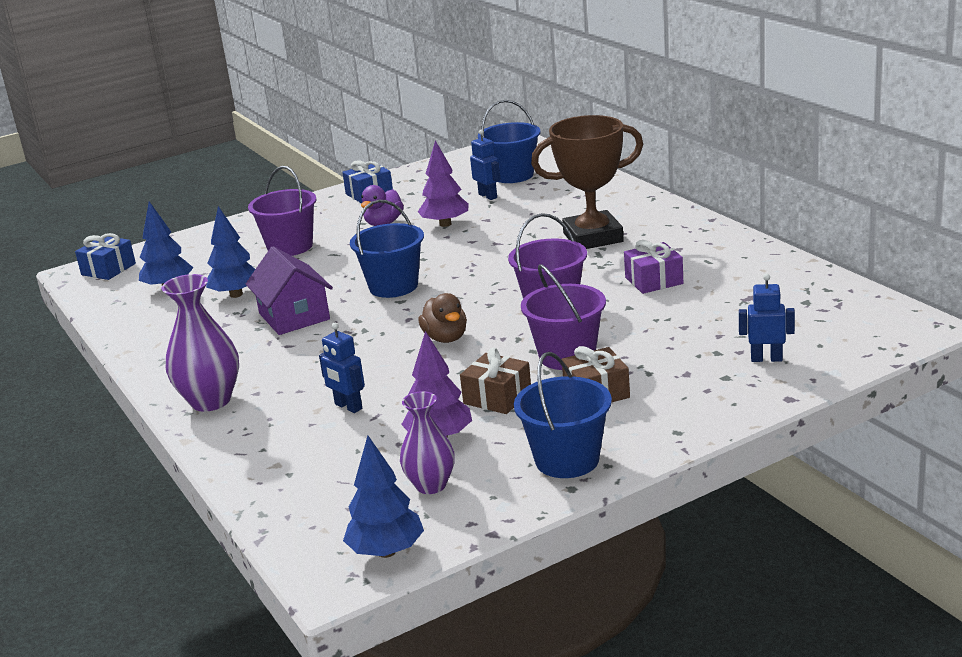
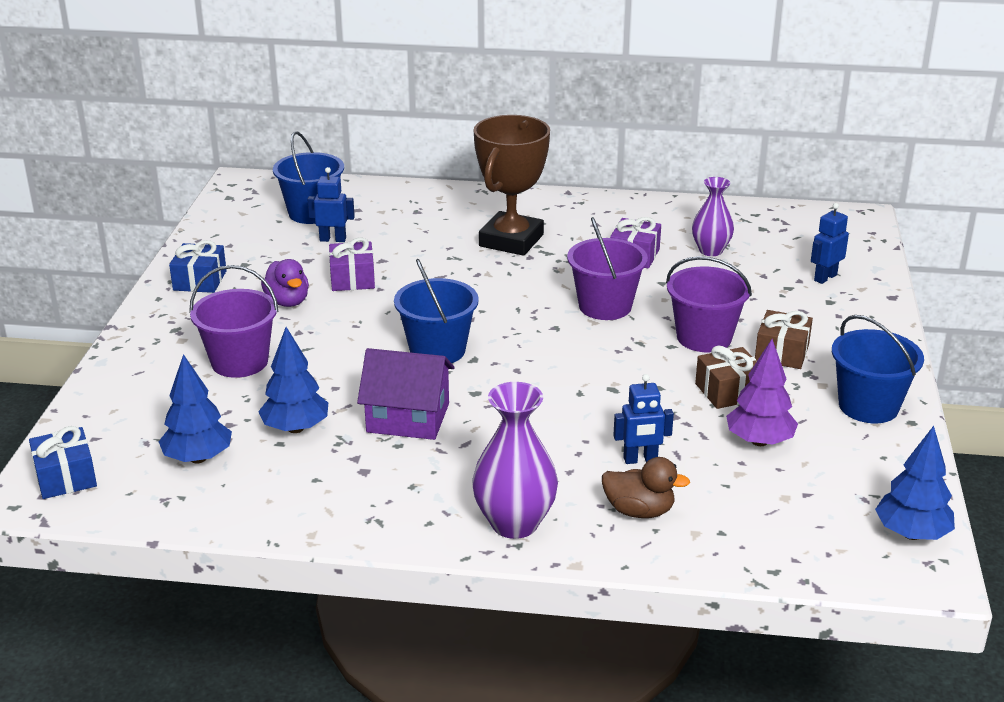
camera: 55 degrees left, 5 degrees up
(431, 485) = (832, 475): purple vase -> purple vase (710, 250)
(445, 224) = (352, 279): purple tree -> purple gift
(446, 338) = (585, 369): brown duck -> brown duck (639, 511)

